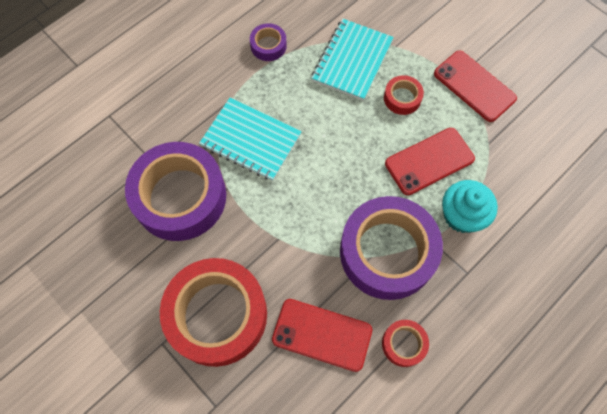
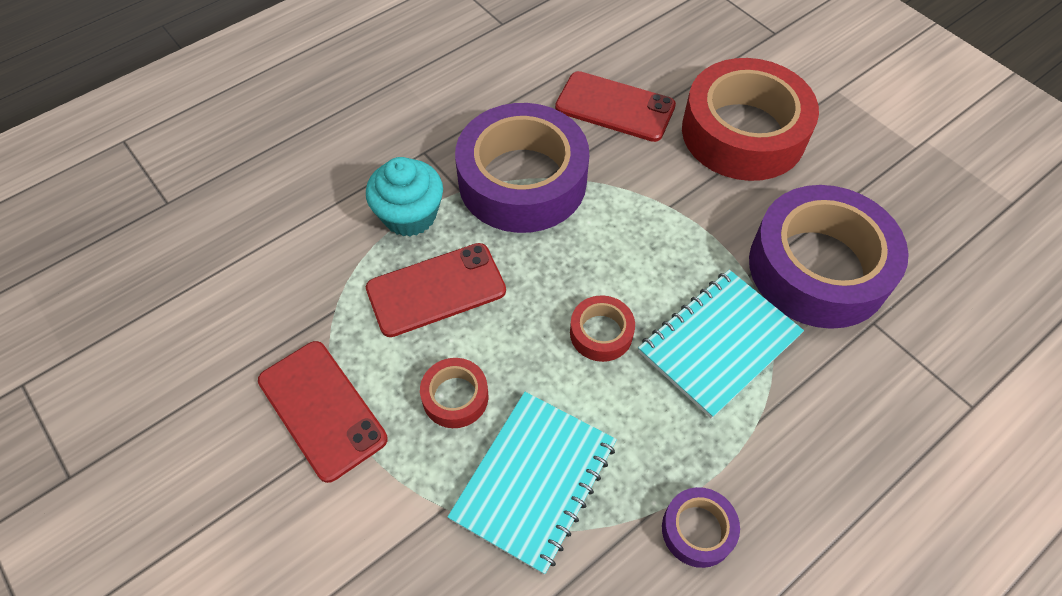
camera: 175 degrees left, 10 degrees down
(250, 140) = (718, 343): turquoise notebook -> turquoise notebook turned 75 degrees counterclockwise
(404, 344) = (519, 93): red tape -> red tape (601, 333)

